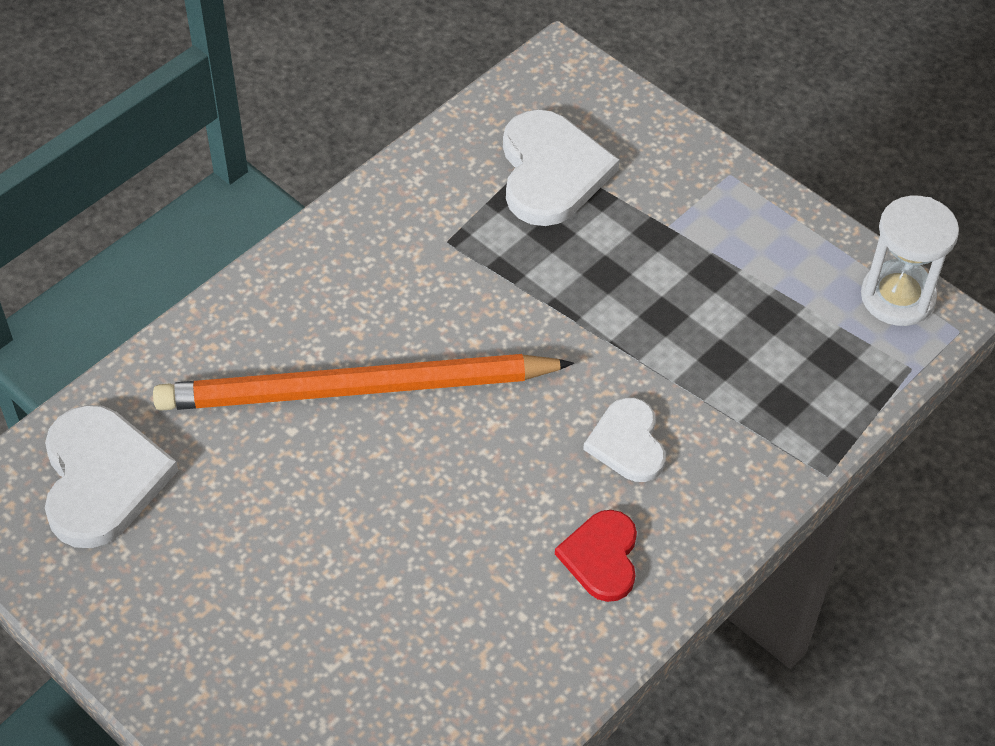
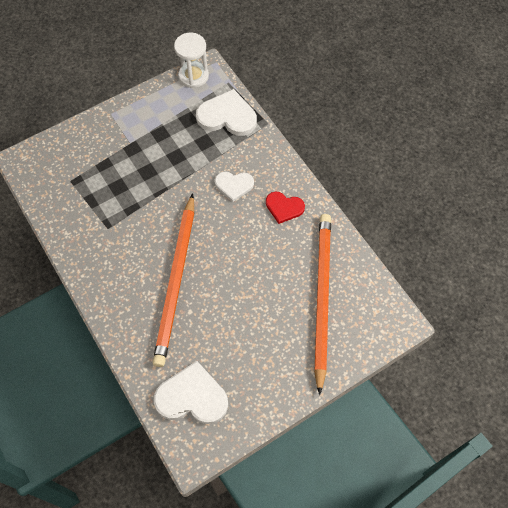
camera: 75 degrees left, 10 degrees up
(385, 683) = (322, 298): none -> orange pencil
(551, 171) = (83, 178): white heart -> white heart (227, 116)

